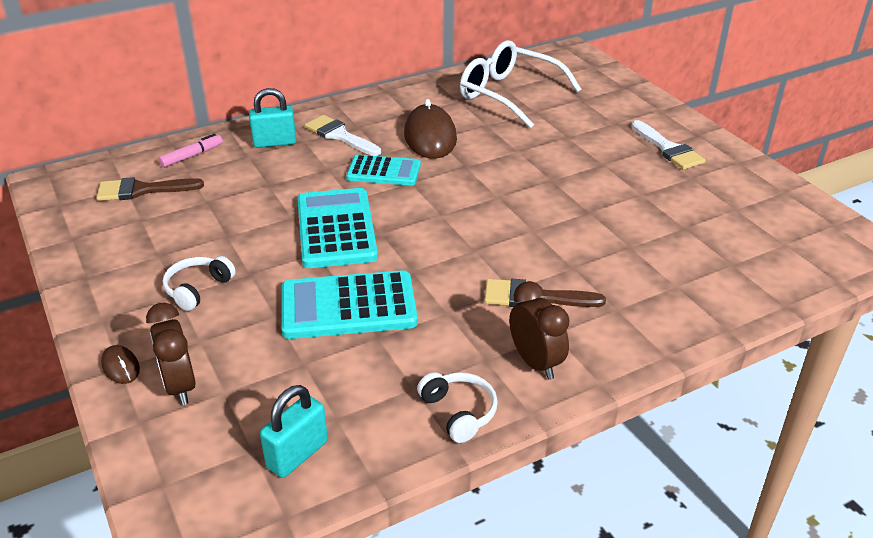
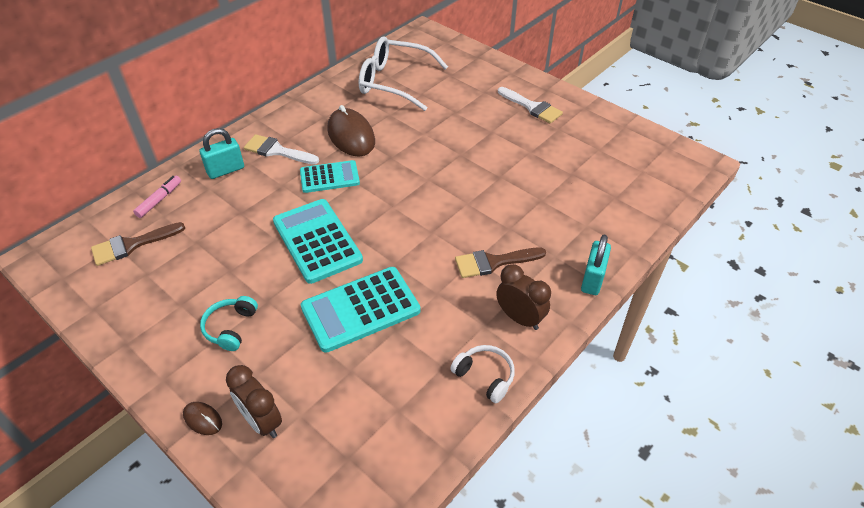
camera: 20 degrees left, 10 degrees up
(198, 289) = (231, 327): white headphones -> turquoise headphones
(297, 454) = (384, 451): turquoise padlock -> turquoise padlock (592, 279)

